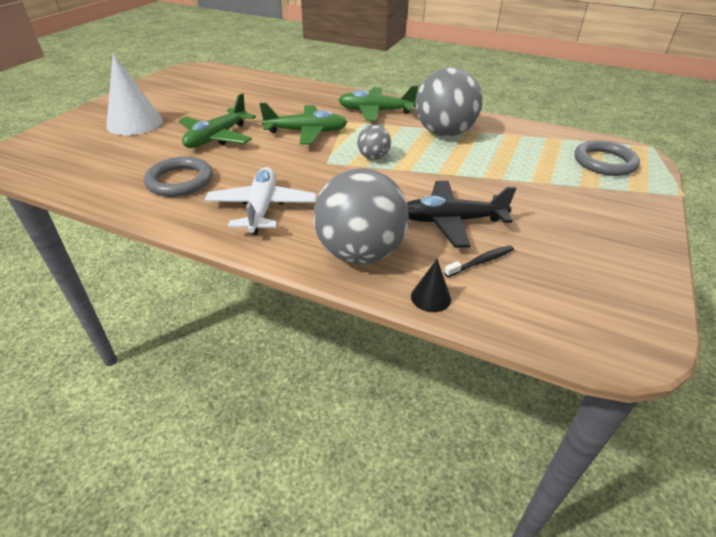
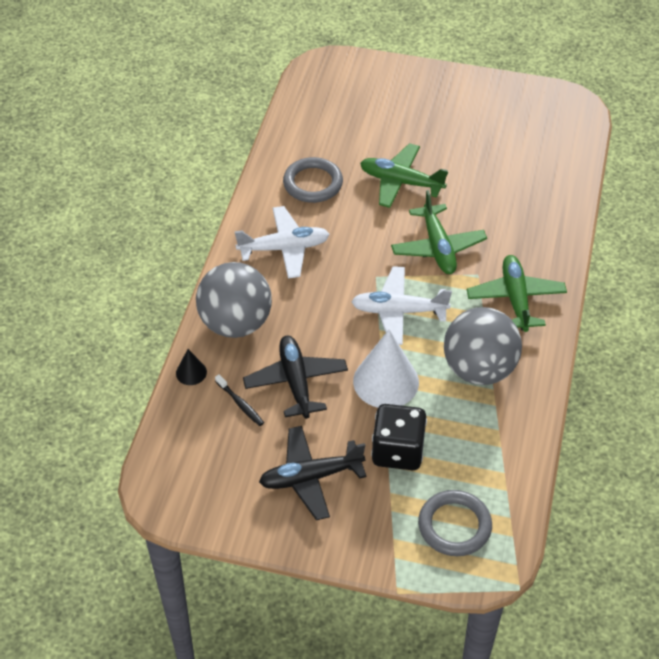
camera: 80 degrees right, 10 degrees up
(135, 123) = (411, 113): white cone -> white cone (386, 381)
(373, 157) = (398, 311): grey ball -> white plane
(533, 177) = (397, 451): none -> black dice
(573, 225) = (310, 477): none -> black plane

